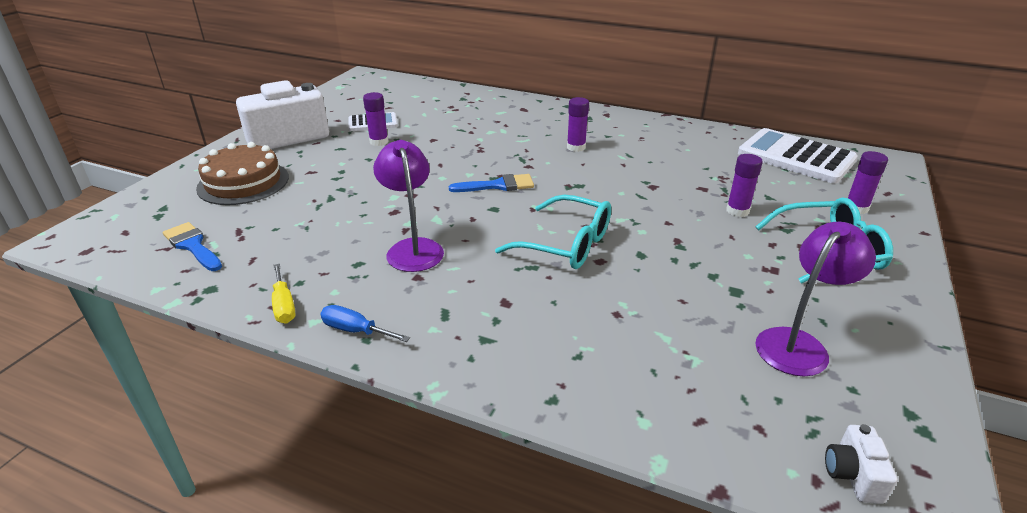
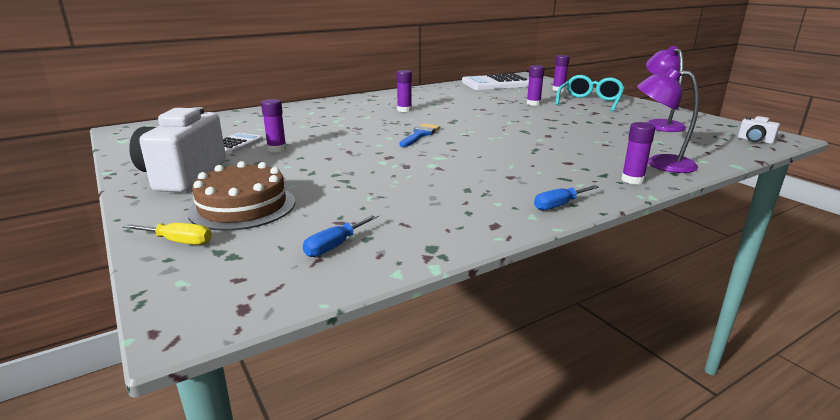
camera: 55 degrees left, 10 degrees down
(192, 246) = (335, 246): blue brush -> blue screwdriver
(284, 305) = (497, 222): yellow screwdriver -> yellow screwdriver (179, 241)
(413, 248) = (469, 170): purple lamp -> purple lamp (660, 164)
(486, 367) = (632, 180): none -> purple glue stick
(566, 244) = (521, 137): turquoise glasses -> none

